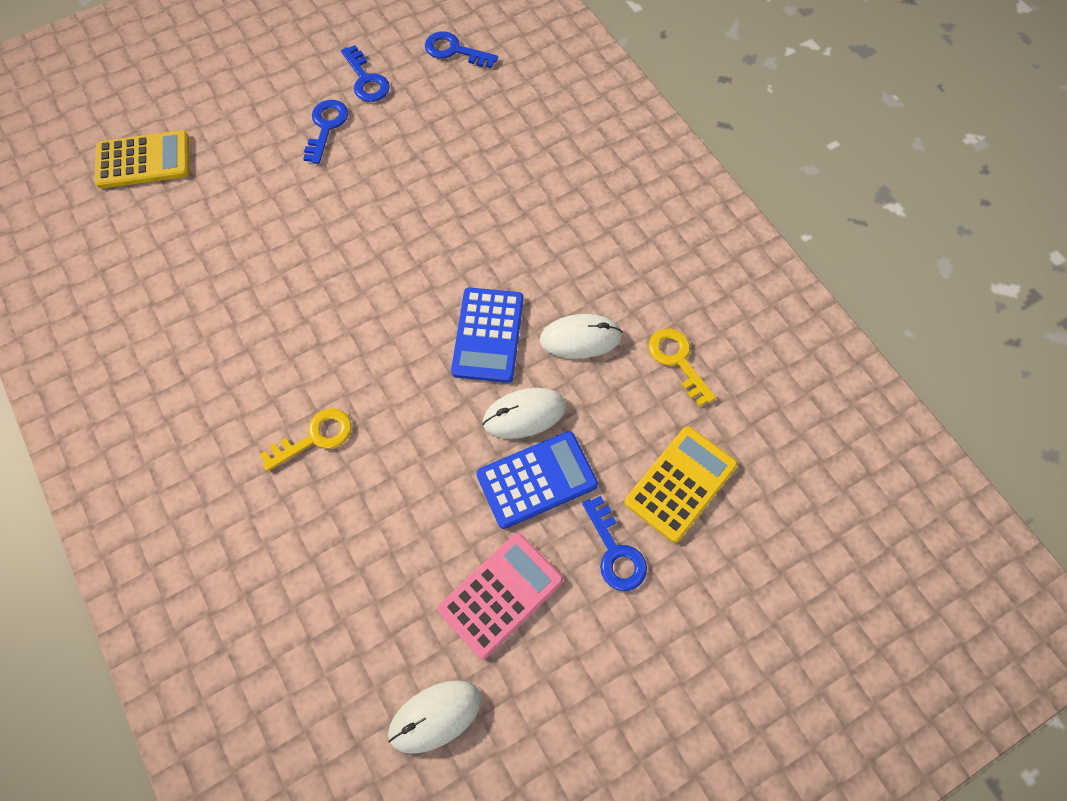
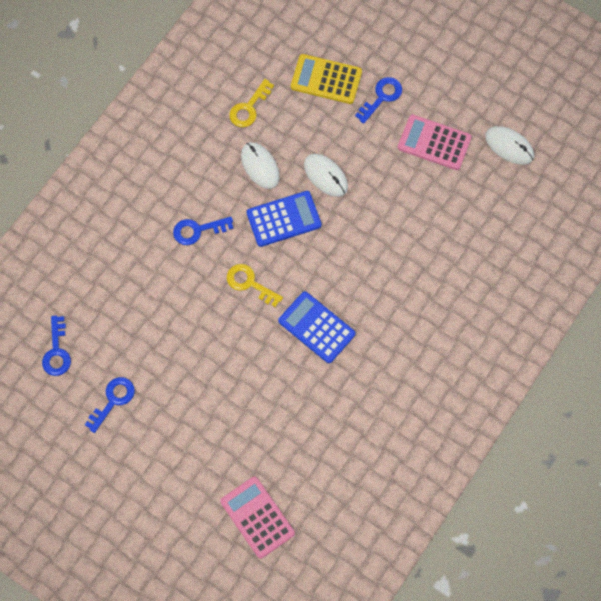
camera: 115 degrees left, 5 degrees up
(143, 160) = (257, 517): yellow calculator -> pink calculator
(315, 437) = (398, 283): yellow key -> yellow key (249, 283)
(326, 127) = (169, 405): blue key -> blue key (197, 230)
(536, 479) = (361, 152): blue calculator -> blue calculator (316, 327)

